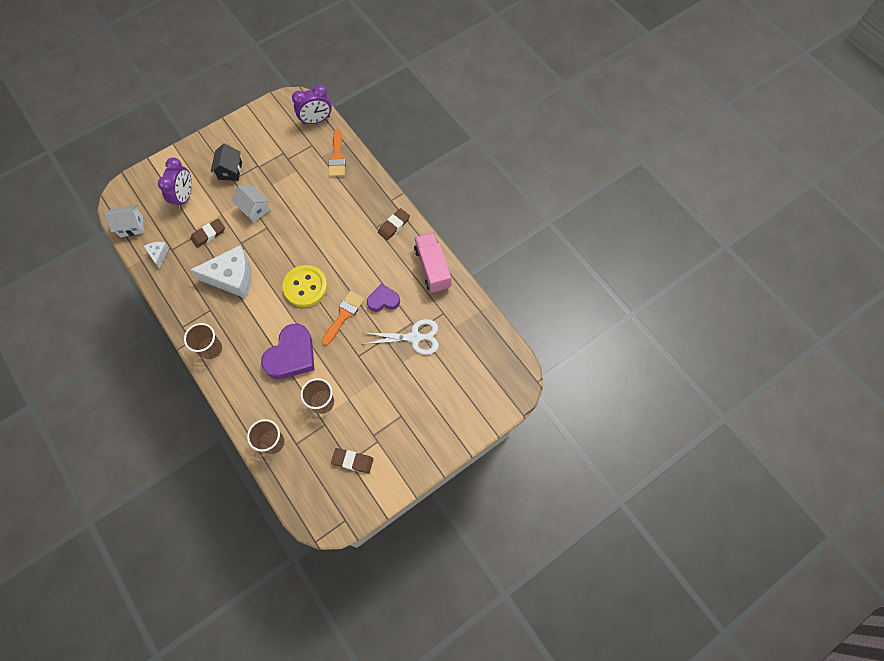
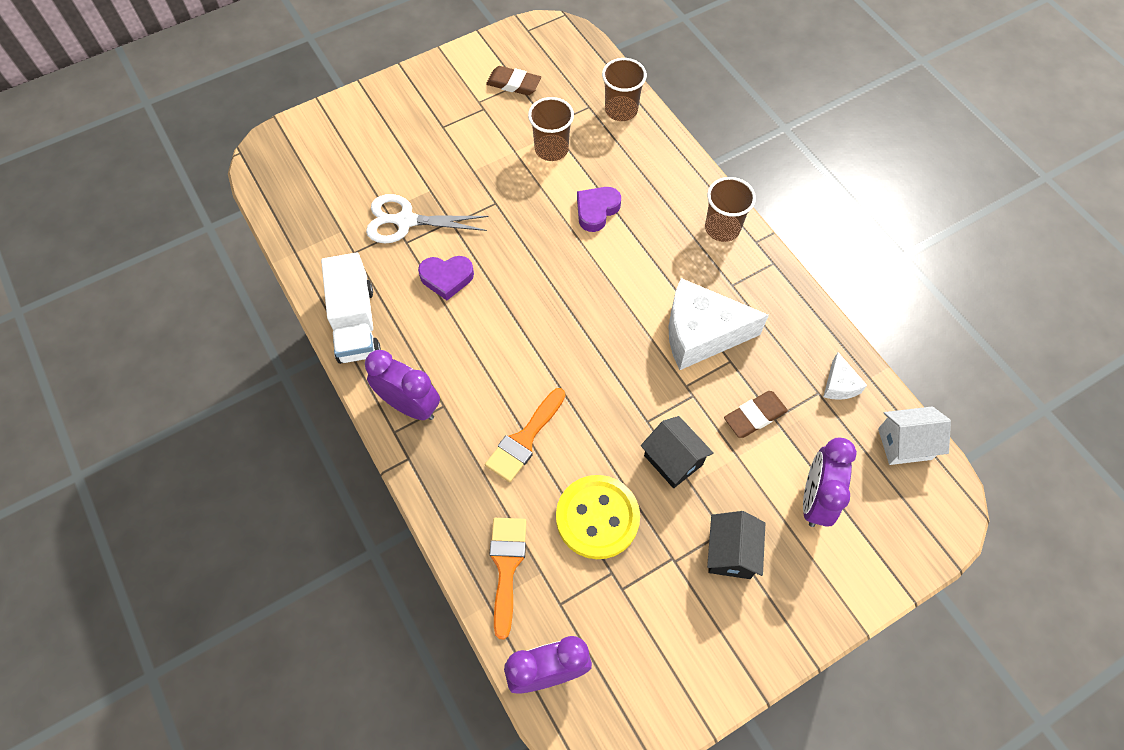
camera: 175 degrees left, 5 degrees down
(254, 209) = (673, 460): white house -> black house
(291, 355) = (596, 210): purple heart -> purple heart, size x0.58
(305, 287) = (575, 309): yellow button -> yellow button (597, 518)
(344, 315) = (513, 260): orange brush -> orange brush (524, 440)
(394, 225) = (410, 406): brown eraser -> purple clock
(432, 268) = (355, 323): pink truck -> white truck

